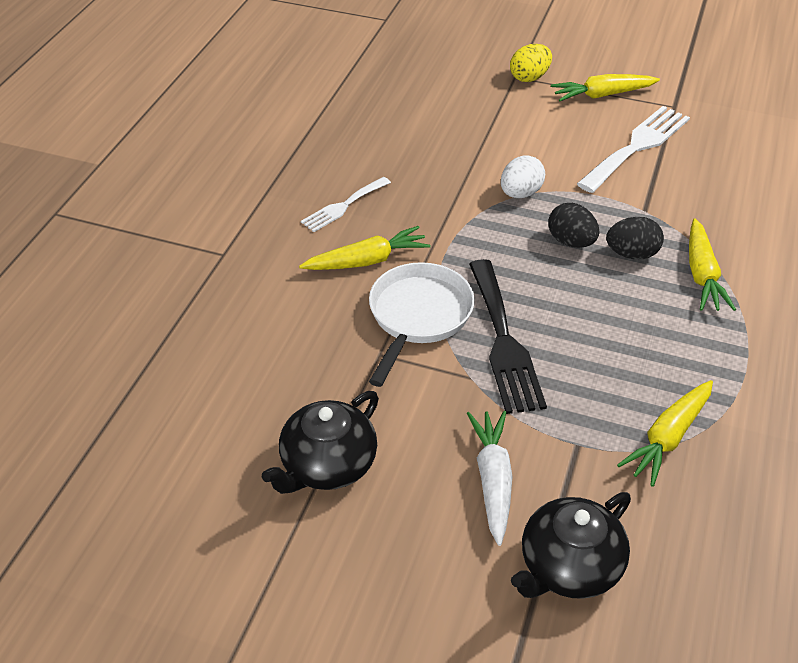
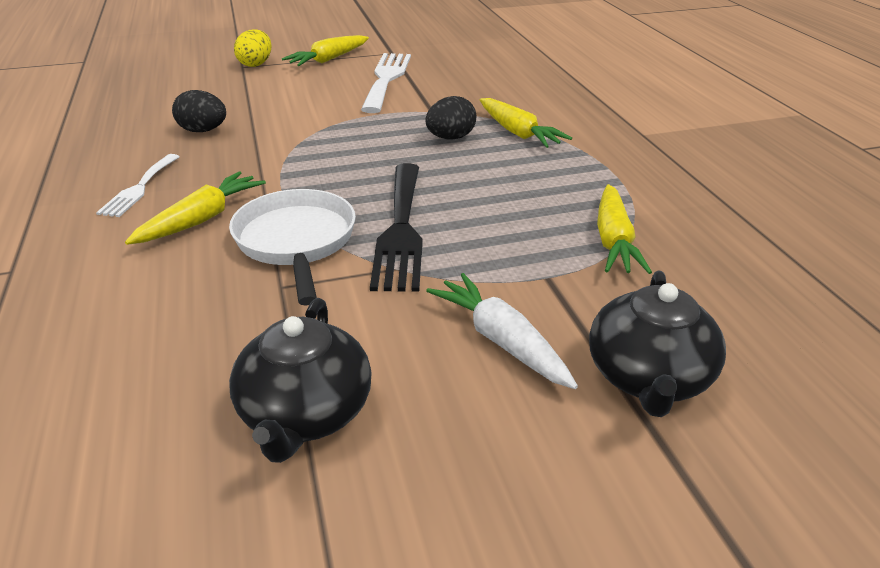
camera: 35 degrees left, 10 degrees down
(503, 341) = (401, 230): black fork -> black fork turned 45 degrees clockwise
(520, 193) = (316, 130): white egg -> none
(571, 242) = (392, 146): black egg -> black egg (203, 131)

